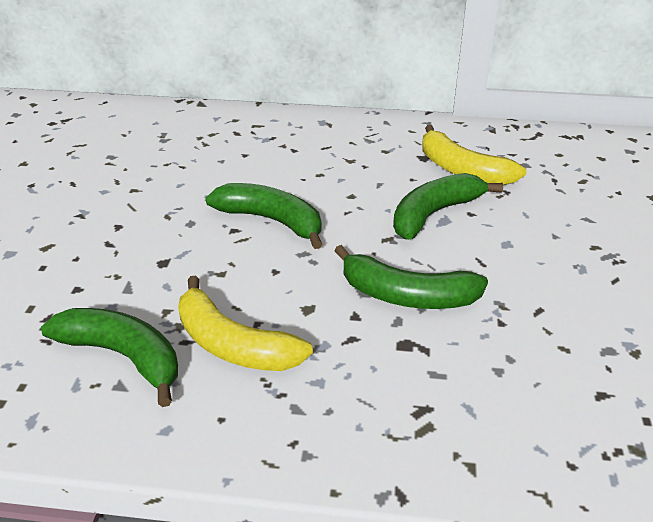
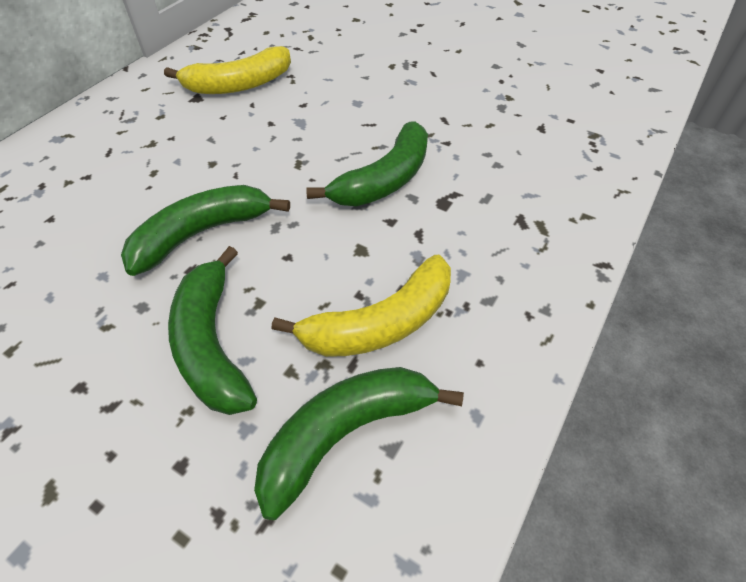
camera: 65 degrees left, 15 degrees up
(434, 214) = (287, 123): green banana -> green banana (212, 343)

